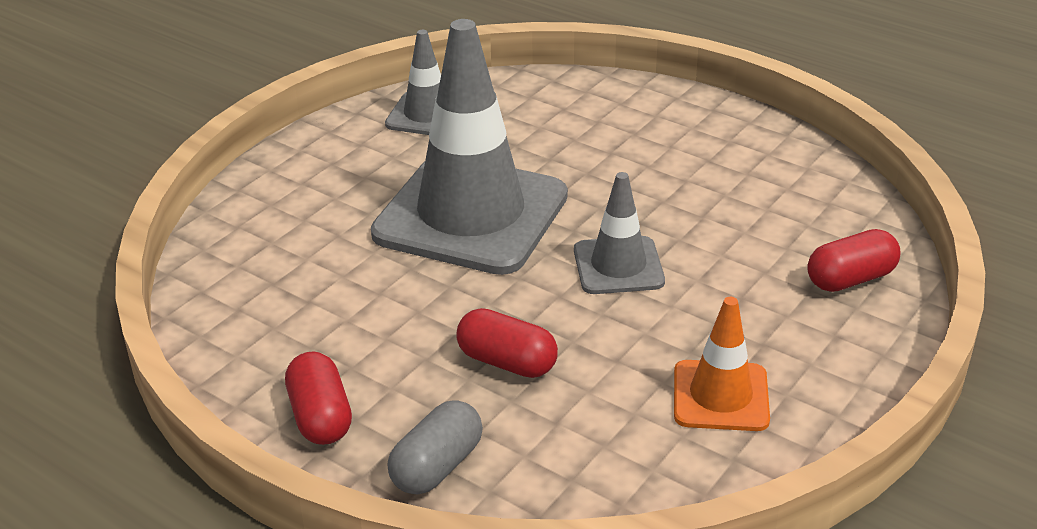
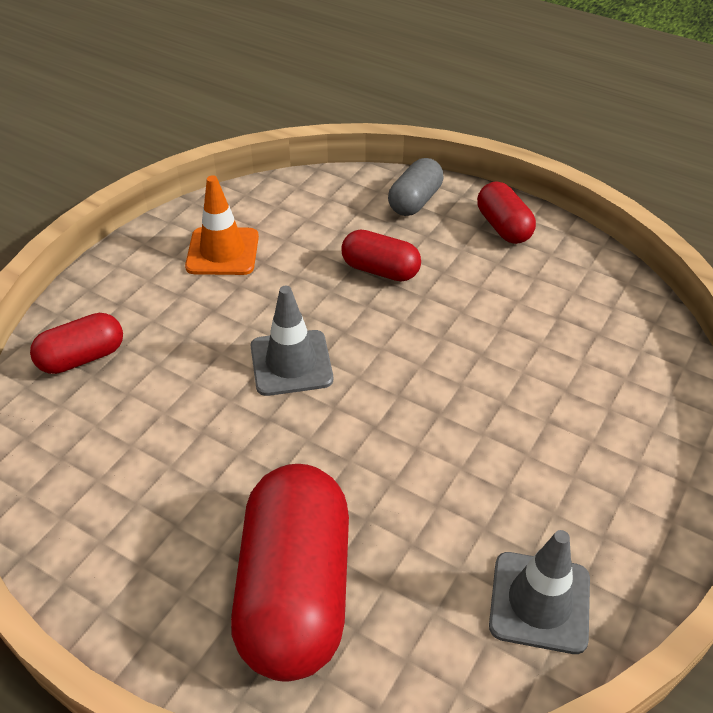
camera: 175 degrees right, 10 degrees up
(471, 215) = (440, 421): grey traffic cone -> none
(607, 124) = (295, 591): none -> red capsule

